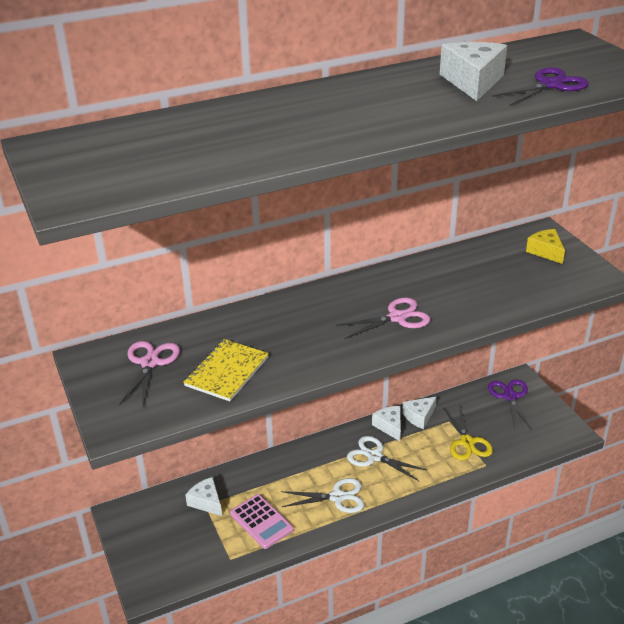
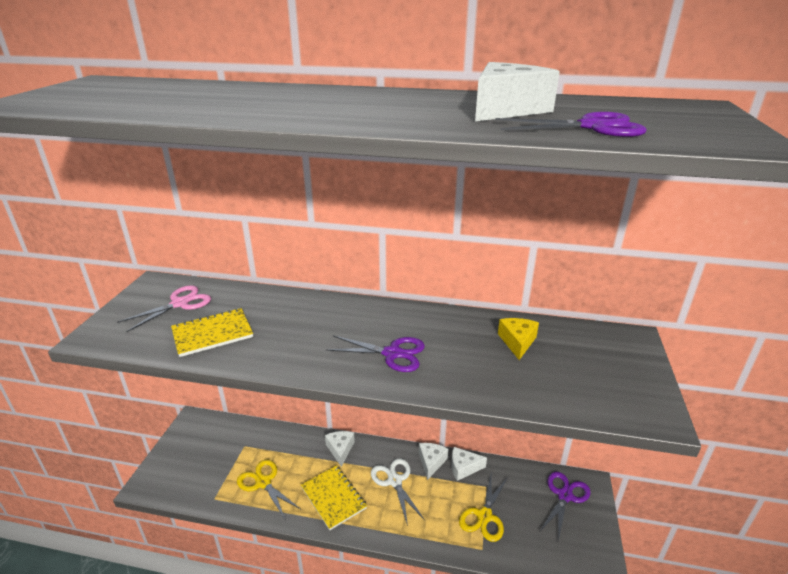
camera: 35 degrees right, 5 degrees down
(206, 502) = (247, 444): white cheese -> white cheese (340, 449)
(261, 521) = (263, 482): pink calculator -> yellow scissors
(337, 497) = (333, 498): white scissors -> yellow notebook
(397, 317) = (392, 353): pink scissors -> purple scissors
(545, 251) = (614, 357): yellow cheese -> yellow cheese (517, 342)

